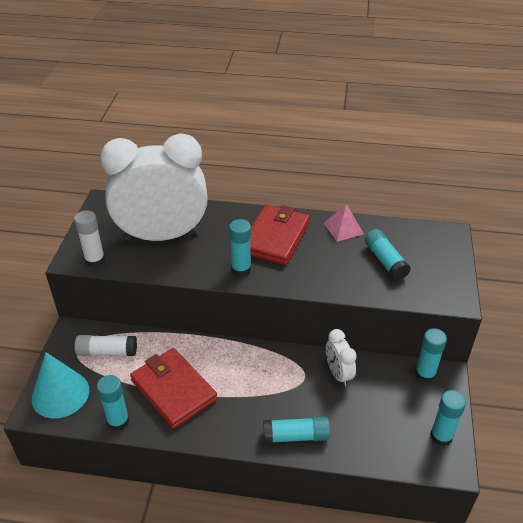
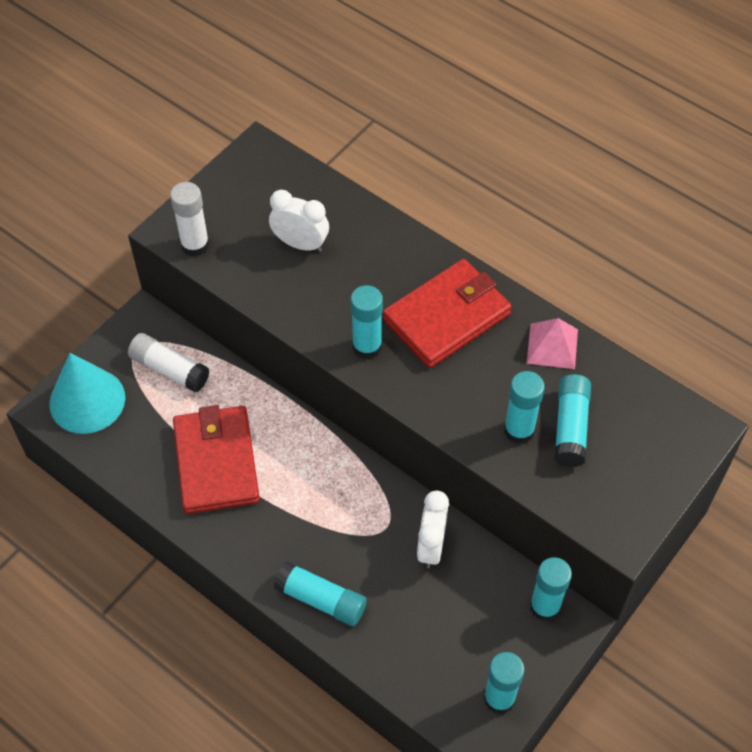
camera: 30 degrees right, 15 degrees up
(118, 421) = (131, 470): turquoise glue stick -> turquoise glue stick (519, 430)
(162, 235) = (300, 244): white clock -> white clock, size x0.42

